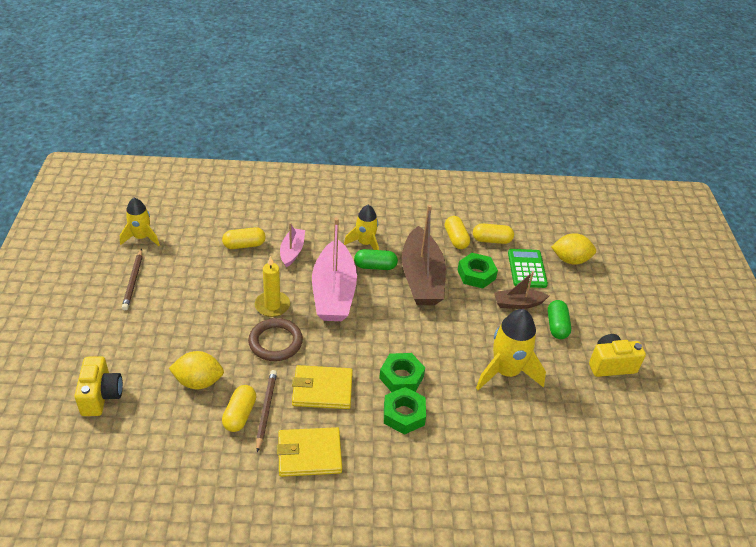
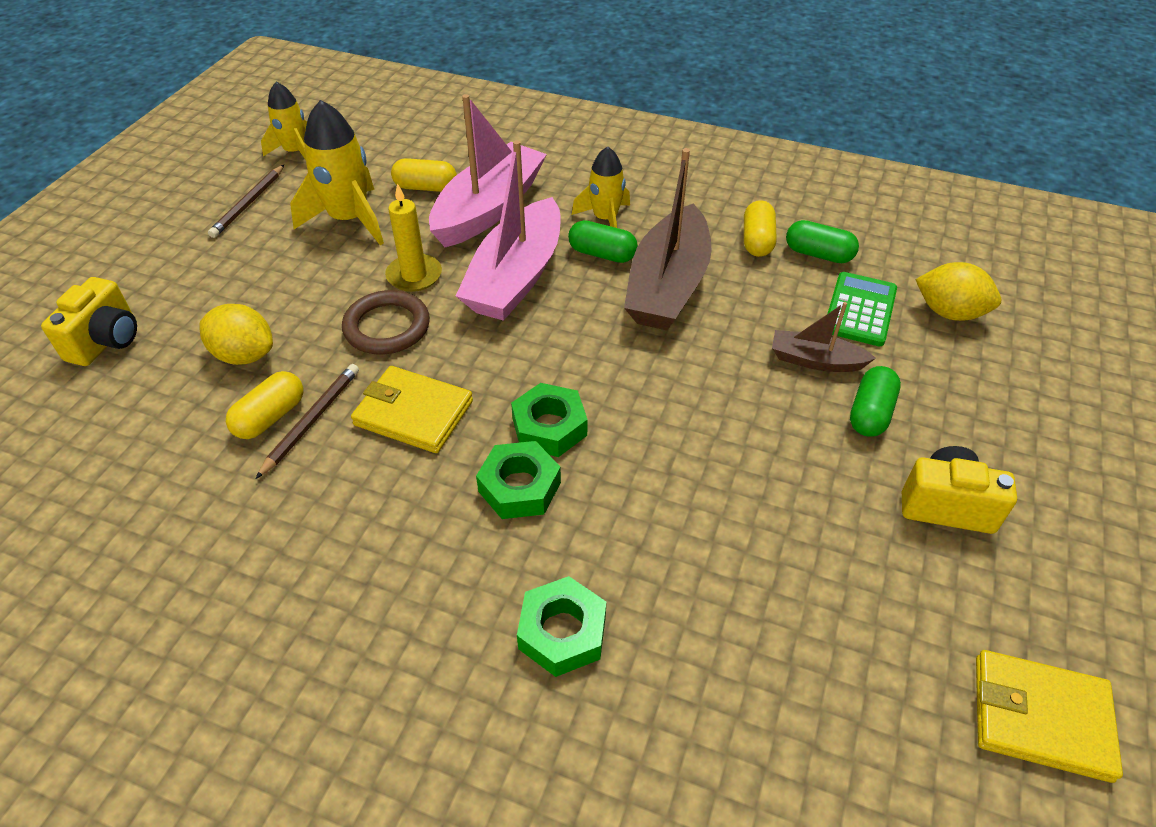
camera: 25 degrees right, 5 degrees up
(292, 251) = (488, 209): pink boat -> pink boat, size x1.94
(309, 454) = (333, 505): yellow wallet -> yellow wallet (1040, 717)
(476, 274) = (764, 300): green nut -> green nut (562, 632)
(491, 240) = (818, 254): yellow capsule -> green capsule
(506, 372) = (735, 465): yellow rocket -> yellow rocket (349, 219)

